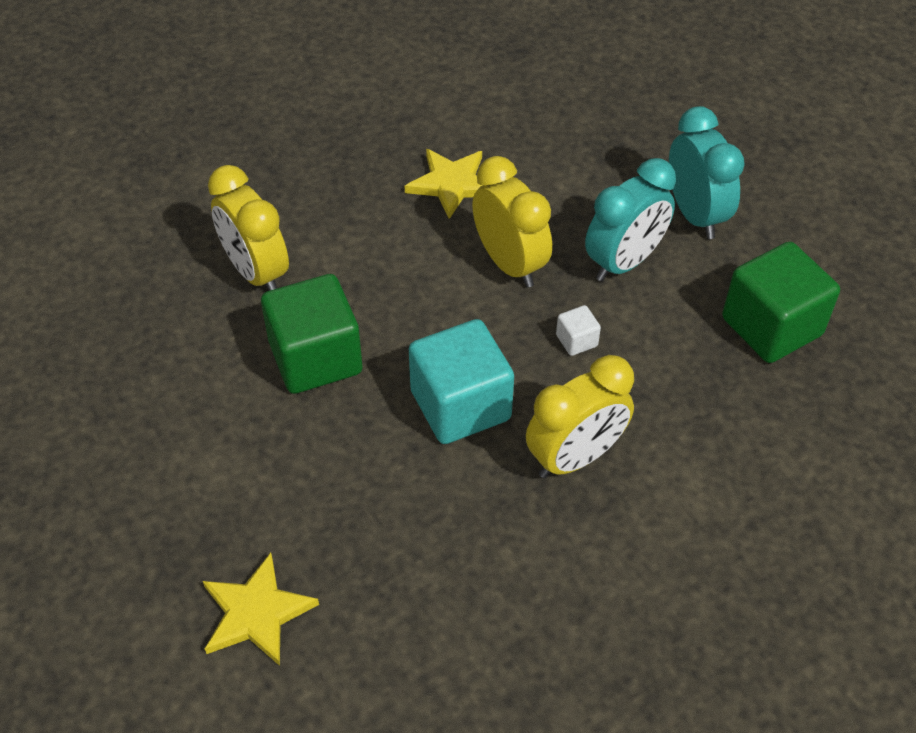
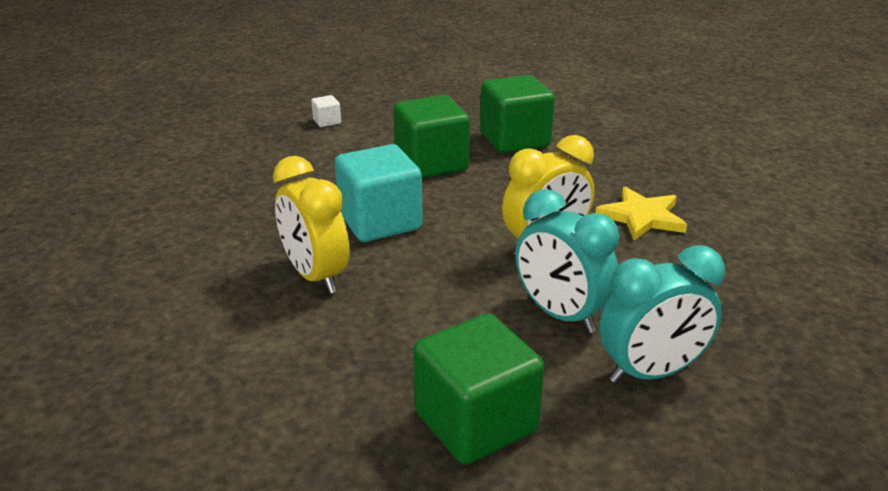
camera: 90 degrees right, 20 degrees down
(256, 272) = (514, 140): yellow clock -> green cube
(256, 613) = (222, 153): yellow star -> none
(576, 340) = (451, 281): white cube -> white cube (327, 121)

